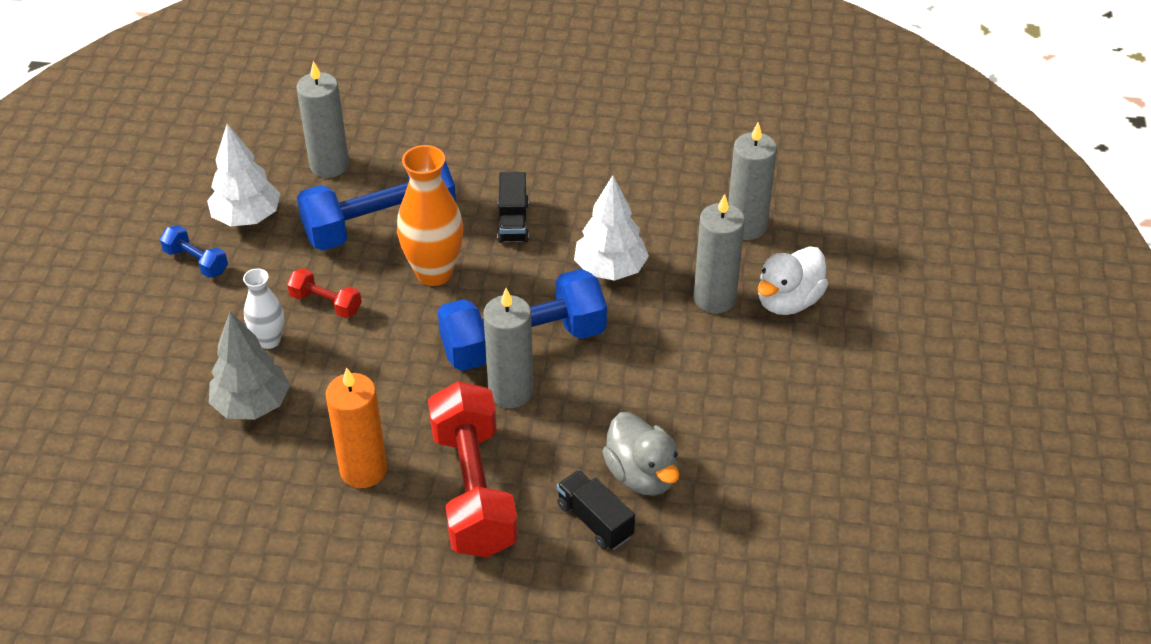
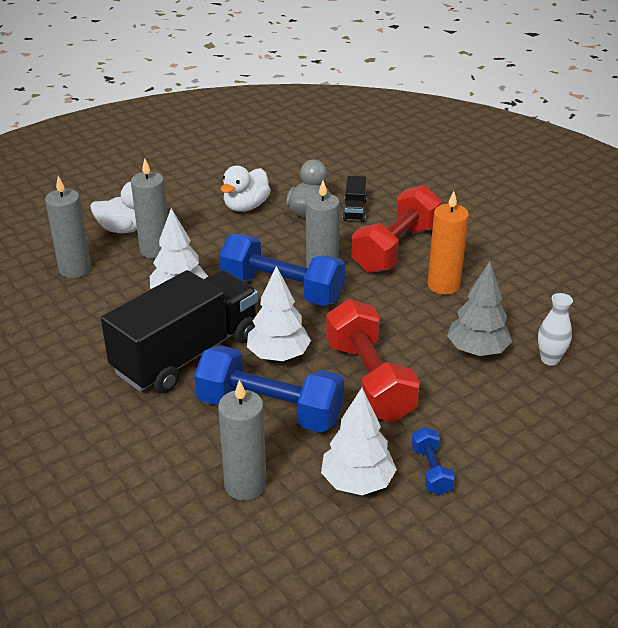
camera: 135 degrees left, 10 degrees down
(269, 340) = (430, 380): white vase -> white vase (550, 359)
(326, 303) = (369, 380): red dumbbell -> red dumbbell, size x2.16
(434, 273) = (278, 356): orange vase -> white tree
(513, 222) = (187, 354): black truck -> black truck, size x2.39
(723, 428) = (246, 207): none -> white duck

